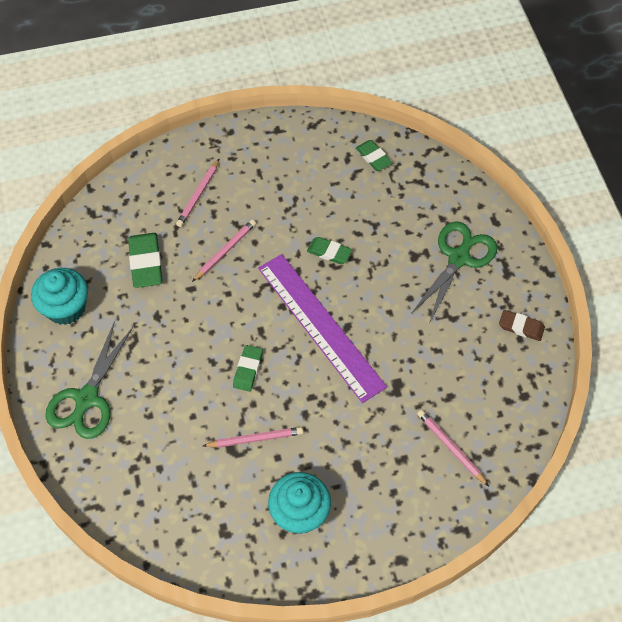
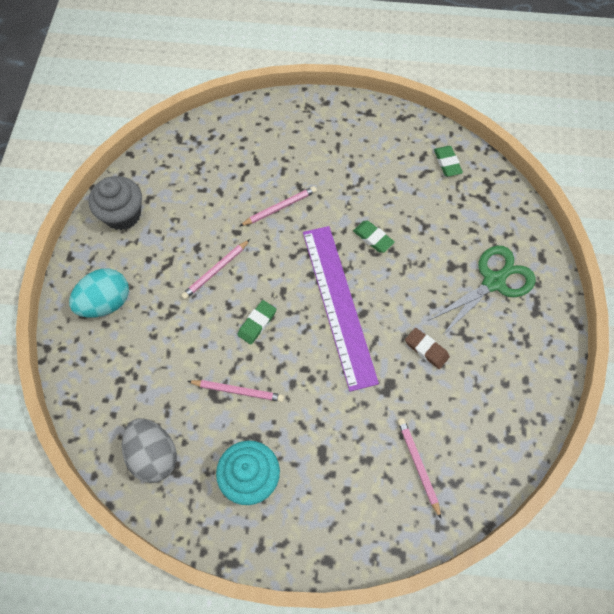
camera: 20 degrees right, 5 degrees up
(66, 308) = (123, 215): turquoise cupcake -> grey cupcake
(86, 400) = (106, 303): green scissors -> turquoise egg
(146, 263) = (206, 196): green eraser -> none
(197, 525) = (154, 455): none -> grey egg
(198, 195) = (276, 150): pink pencil -> pink pencil (215, 271)
(521, 327) = (531, 369): brown eraser -> brown eraser (426, 349)

